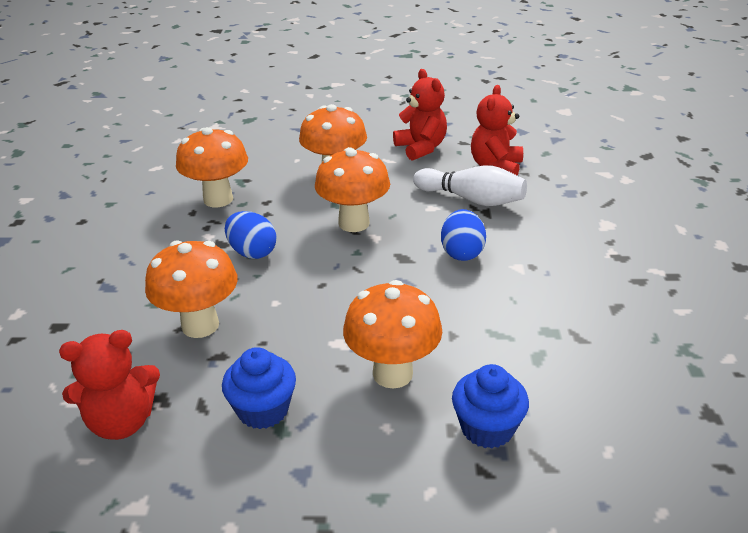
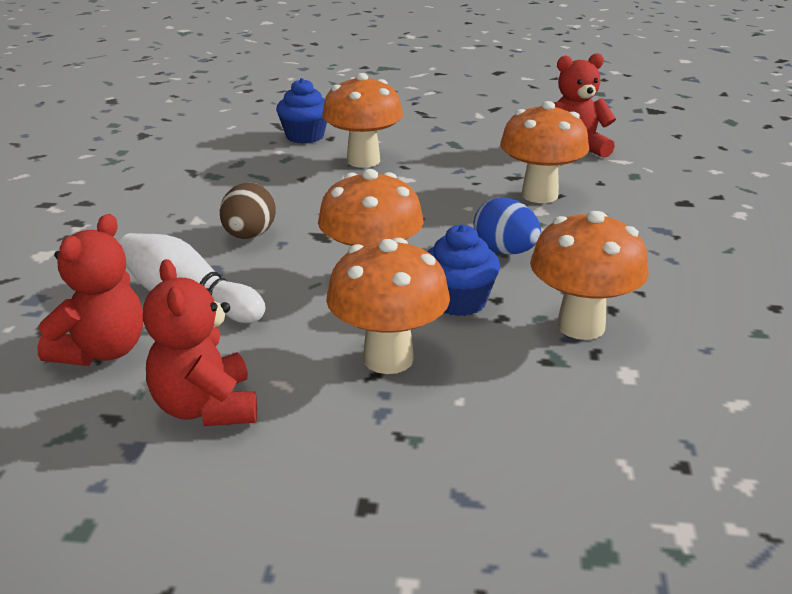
camera: 175 degrees left, 5 degrees down
(263, 410) = (468, 150): blue cupcake -> blue cupcake (458, 301)
(462, 253) = (249, 236): blue egg -> brown egg

